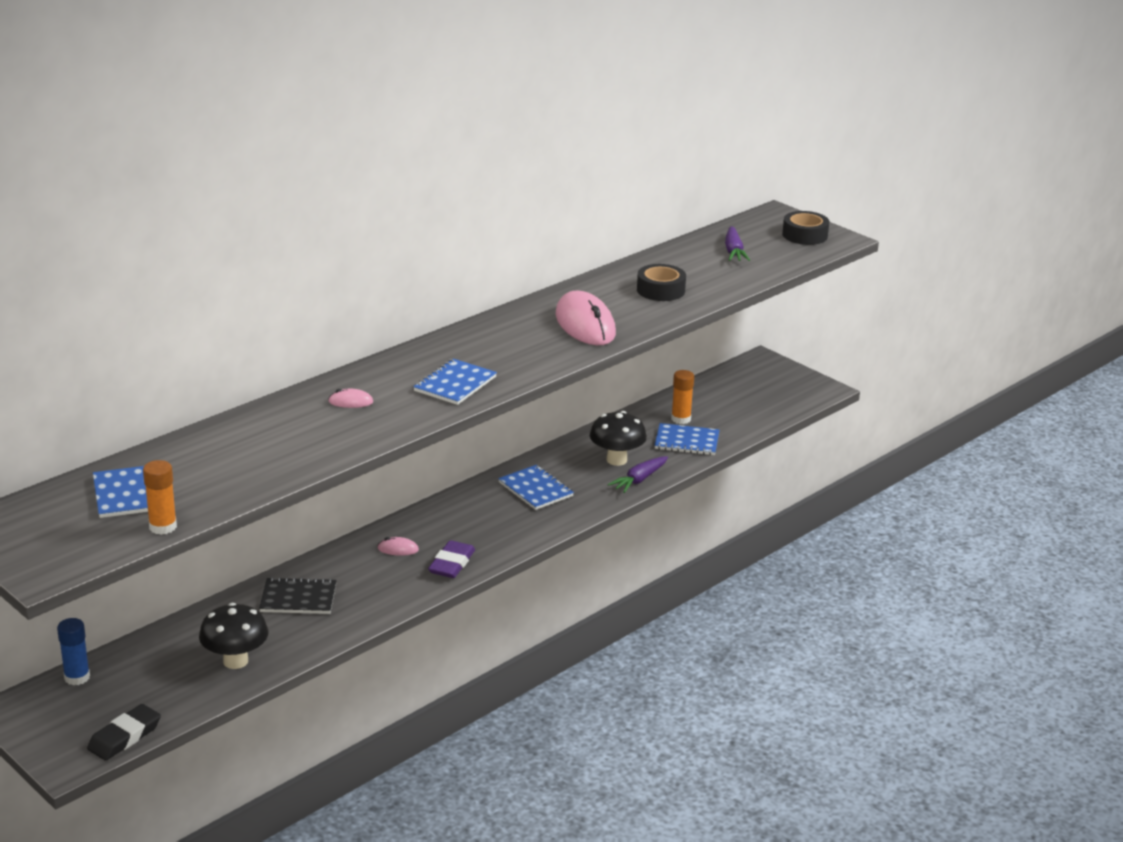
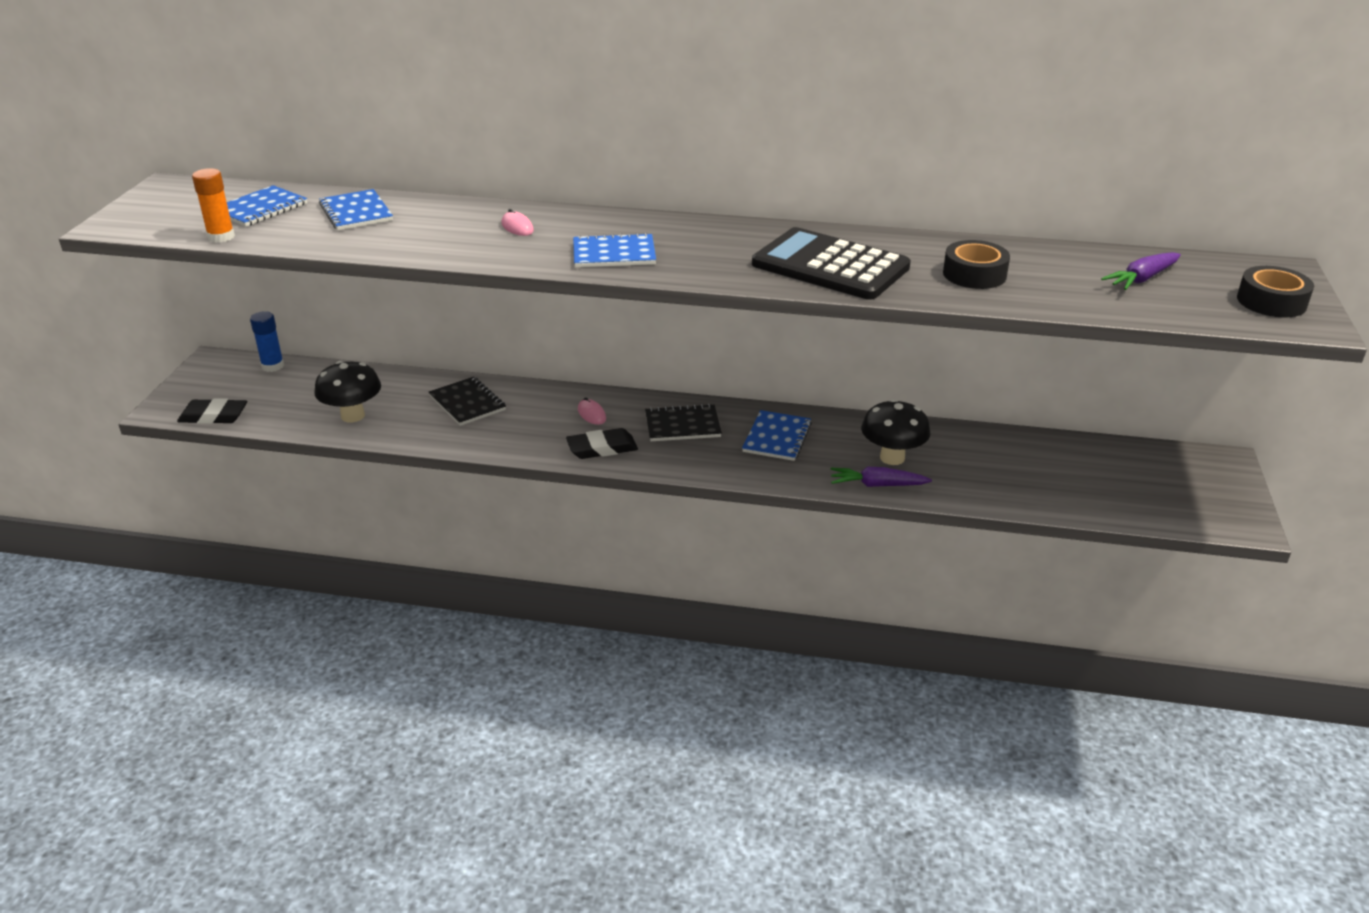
camera: 55 degrees right, 5 degrees up
(451, 564) = (602, 448): purple eraser -> black eraser
(468, 518) = (682, 425): none -> black notebook
(585, 324) = (830, 266): pink mouse -> black calculator
(681, 419) = (1024, 461): orange glue stick -> none
(686, 441) = (990, 482): blue notebook -> blue notebook (356, 212)

